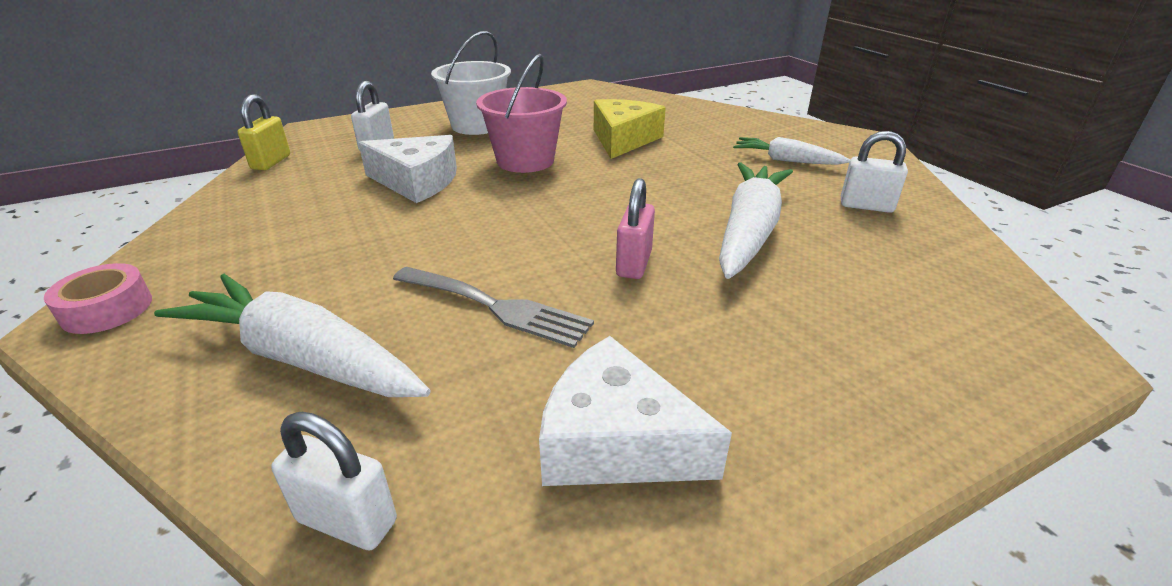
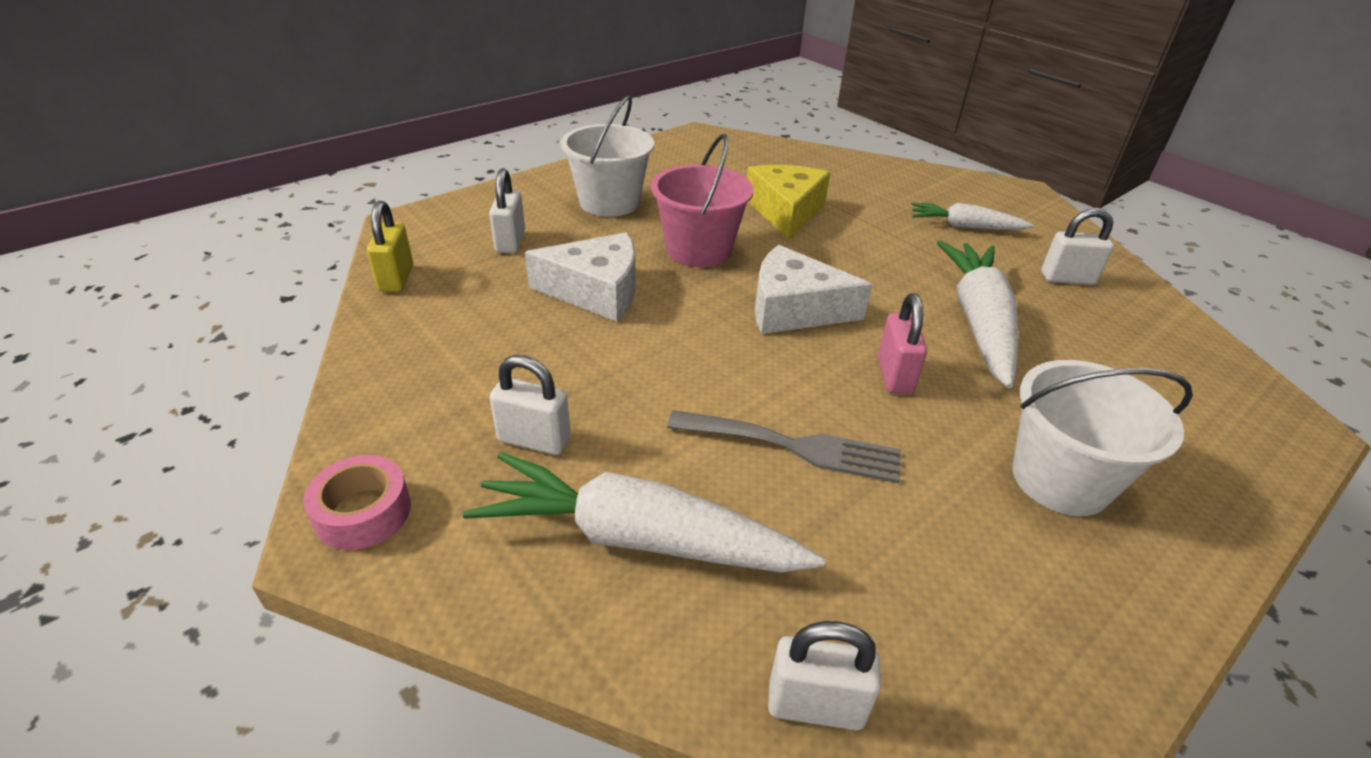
camera: 15 degrees left, 5 degrees up
(279, 276) = (534, 440): none -> white padlock
(616, 441) = (997, 577): white cheese -> white cheese (794, 309)
(745, 367) = (1060, 479): none -> white bucket

